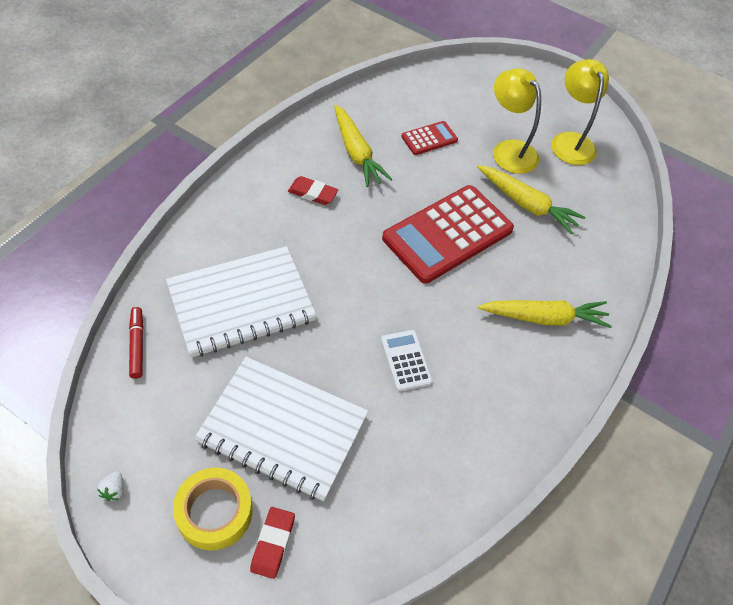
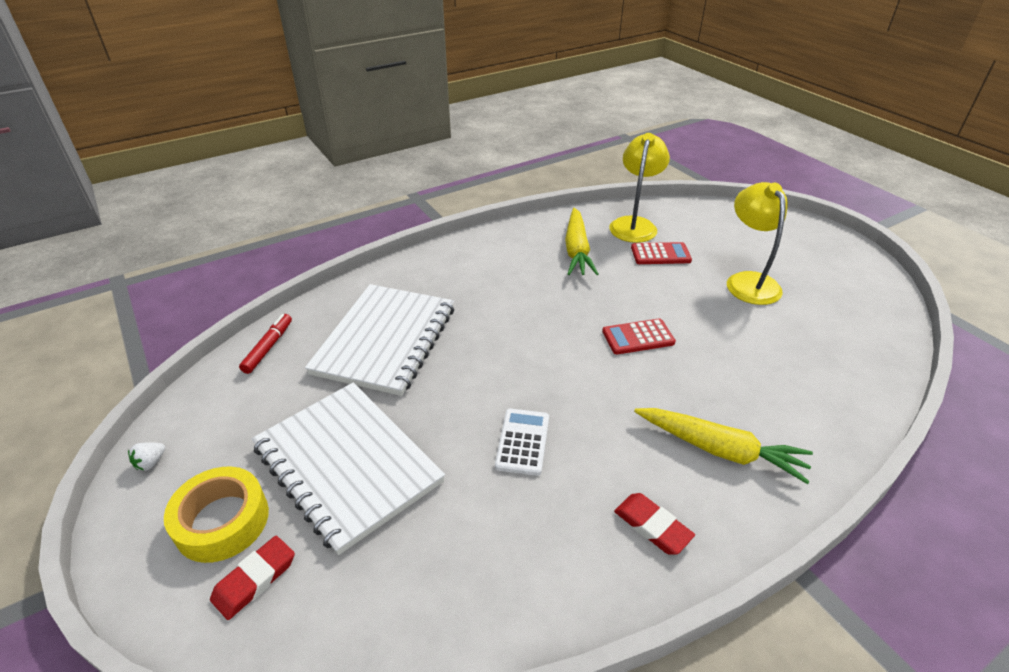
camera: 30 degrees right, 15 degrees down
(241, 303) = (385, 340): white notebook -> white notebook turned 75 degrees counterclockwise
(312, 193) = (513, 271): red eraser -> red eraser (652, 526)
(447, 234) = (638, 337): red calculator -> red calculator, size x0.46
(527, 204) = (748, 333): yellow carrot -> none
(570, 141) = (829, 289): yellow lamp -> yellow lamp (634, 224)

